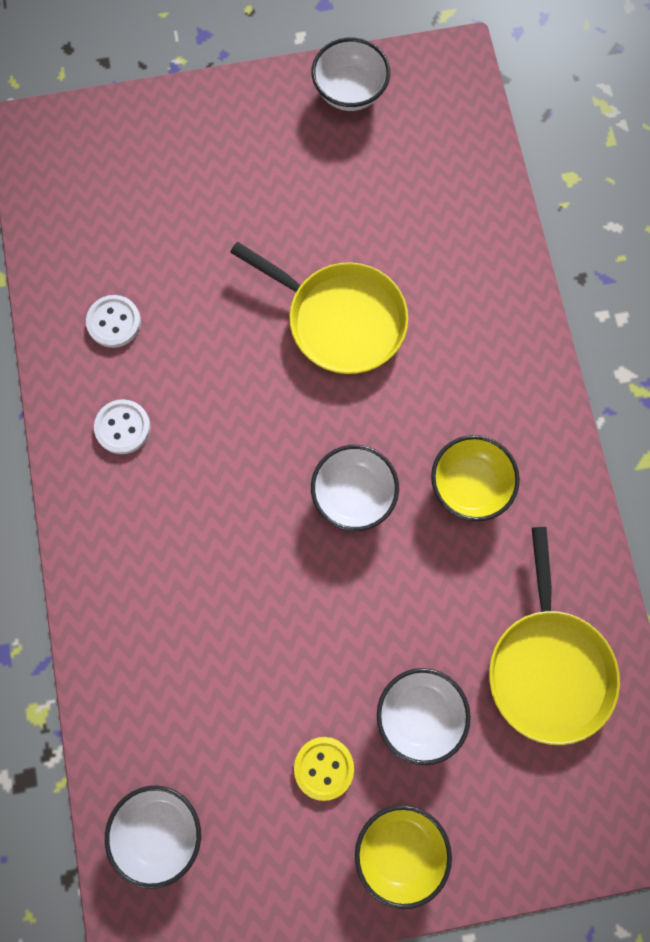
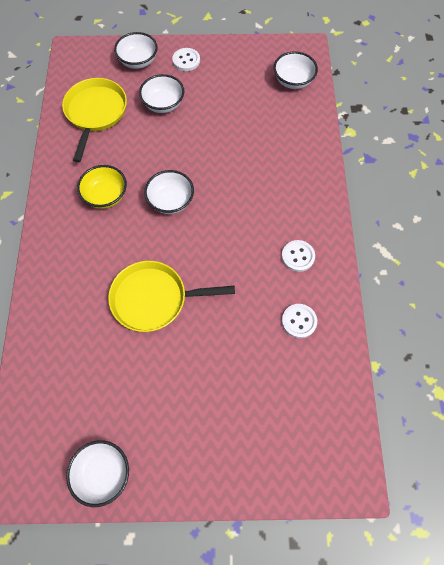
camera: 170 degrees left, 10 degrees down
(324, 768) = (213, 91): yellow button -> none
(340, 319) = (154, 299): yellow pan -> yellow pan turned 45 degrees counterclockwise
(400, 848) = (186, 60): yellow bowl -> white button
(503, 826) = (138, 61): none -> white bowl

